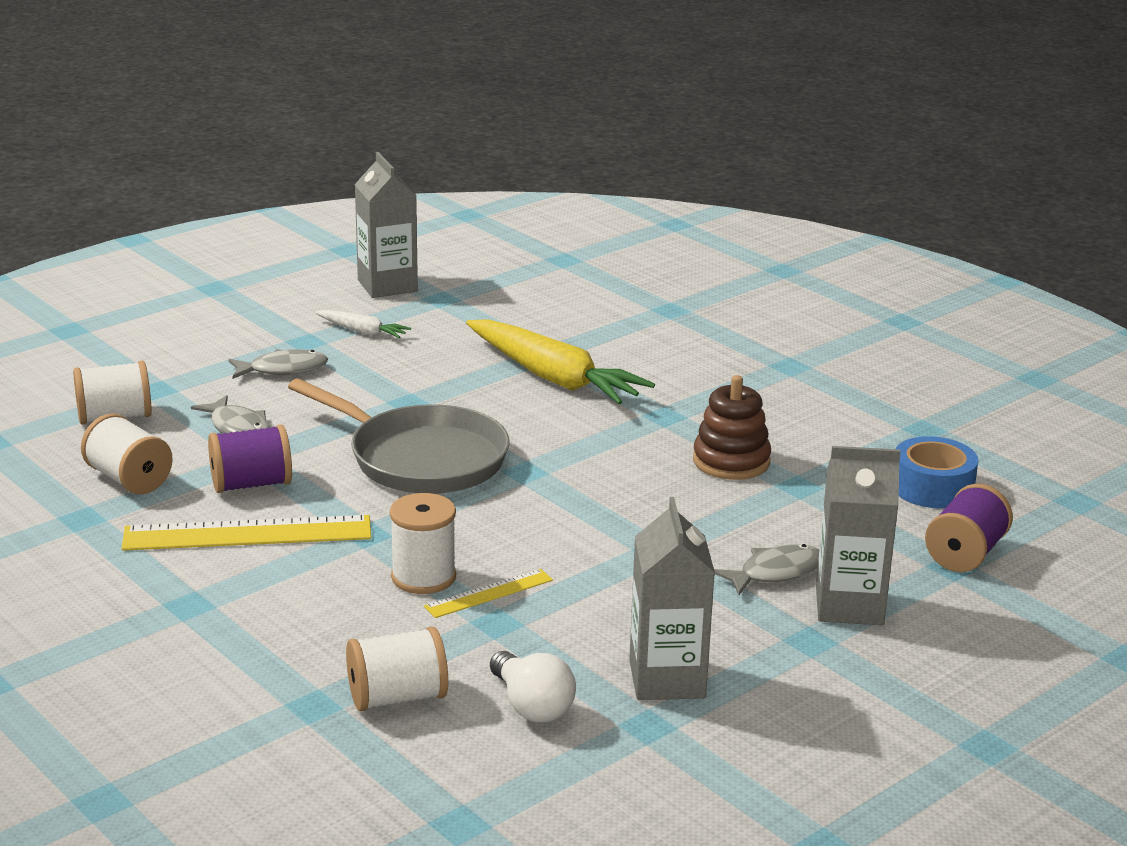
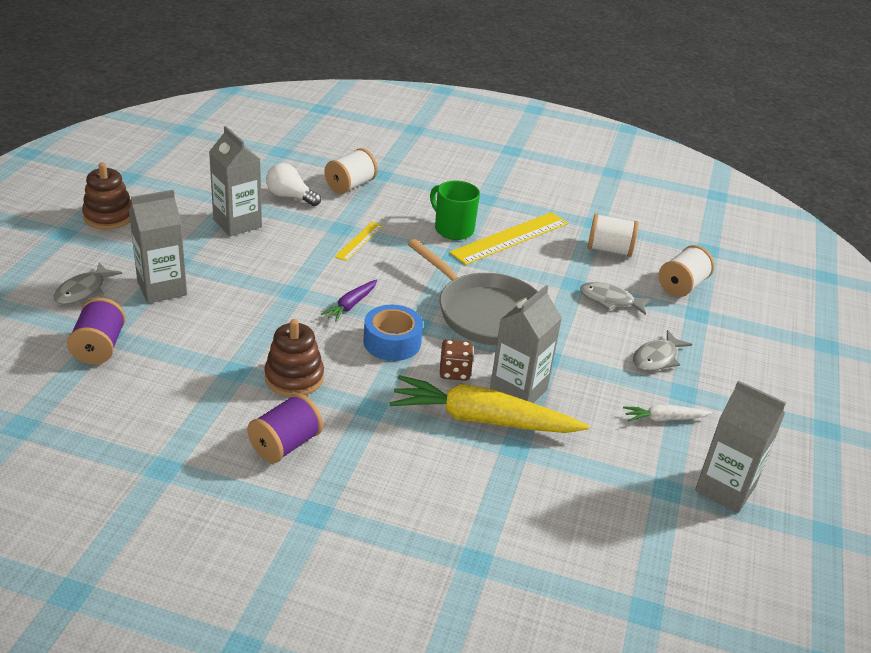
camera: 145 degrees right, 10 degrees up
(251, 484) = (548, 266): purple spool -> purple spool (285, 444)
(317, 570) = (453, 229): none -> green mug
(421, 458) = (485, 313): grey pan -> grey pan turned 135 degrees counterclockwise
(423, 577) = (399, 240): white spool -> none
(484, 387) = (518, 391): none -> grey carton
(535, 418) = (454, 372): none -> brown dice
(590, 513) = (351, 305): none -> purple carrot
(775, 573) = (215, 297): grey fish -> grey fish (83, 291)
(894, 758) = (109, 216): none -> brown stacking toy
(932, 487) = (138, 401): blue tape -> blue tape (392, 342)

